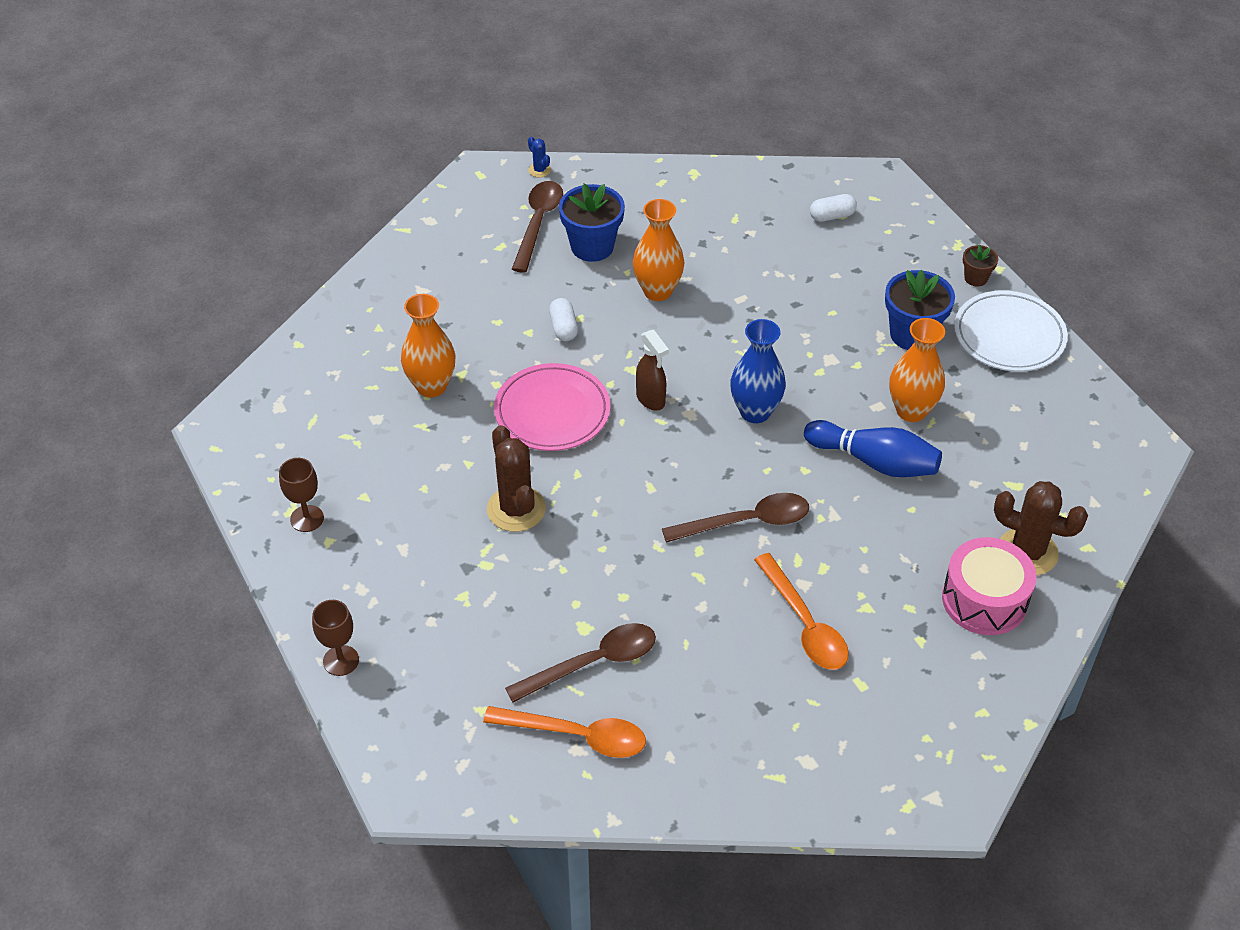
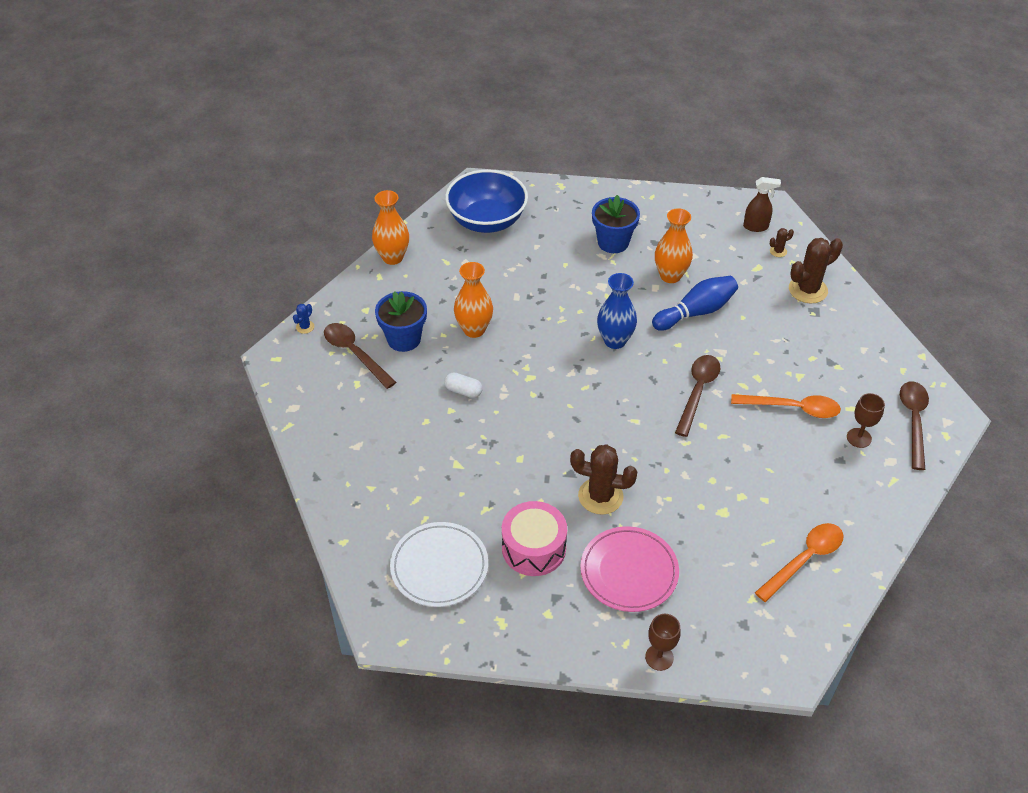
camera: 55 degrees left, 0 degrees up
(307, 518) = (517, 616): brown goblet -> brown goblet (859, 438)
(431, 386) = (454, 486): orange vase -> orange vase (392, 257)
(539, 170) = (305, 327): blue cactus -> blue cactus turned 60 degrees counterclockwise
(552, 411) = (532, 435): pink plate -> pink plate (629, 571)
(593, 663) = (754, 522): brown spoon -> brown spoon (913, 421)
(651, 399) = (563, 382): brown spray bottle -> brown spray bottle (756, 227)
(832, 216) = (487, 220): white capsule -> blue bowl
(976, 278) = (593, 193): brown flower pot -> none
(984, 600) = (828, 325): pink drum -> pink drum (533, 548)
(1009, 335) = (648, 206): white plate -> white plate (439, 567)
(1066, 492) = (778, 251): none -> brown cactus

